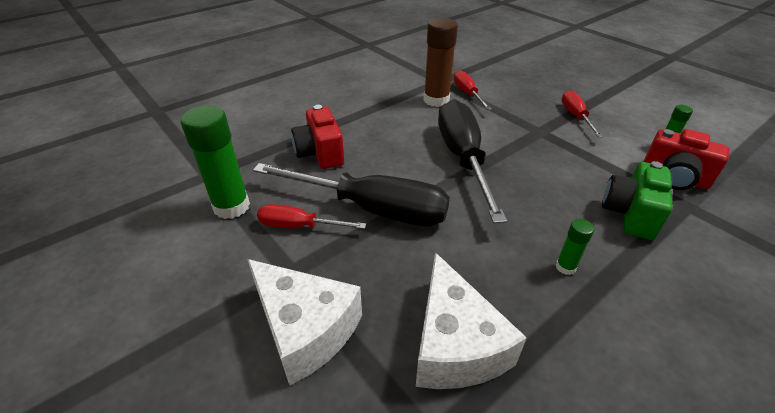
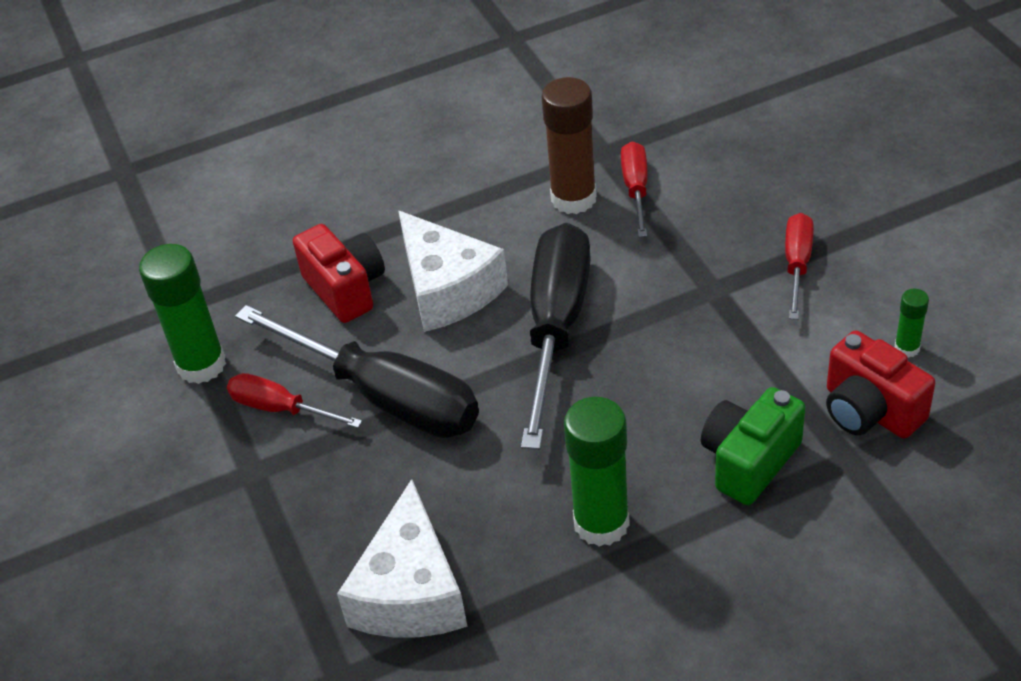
camera: 20 degrees right, 5 degrees up
(305, 329) = (249, 544): white cheese -> white cheese (447, 289)
(320, 153) = (346, 289): red camera -> red camera turned 150 degrees clockwise
(565, 267) = (601, 523): green glue stick -> green glue stick, size x2.07

